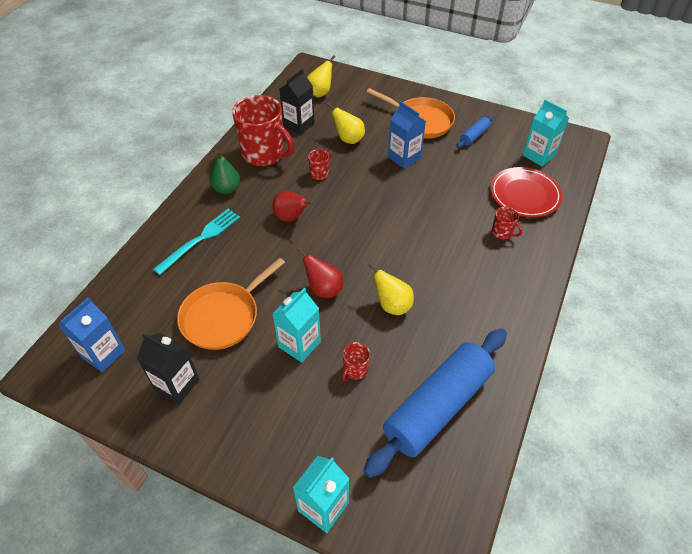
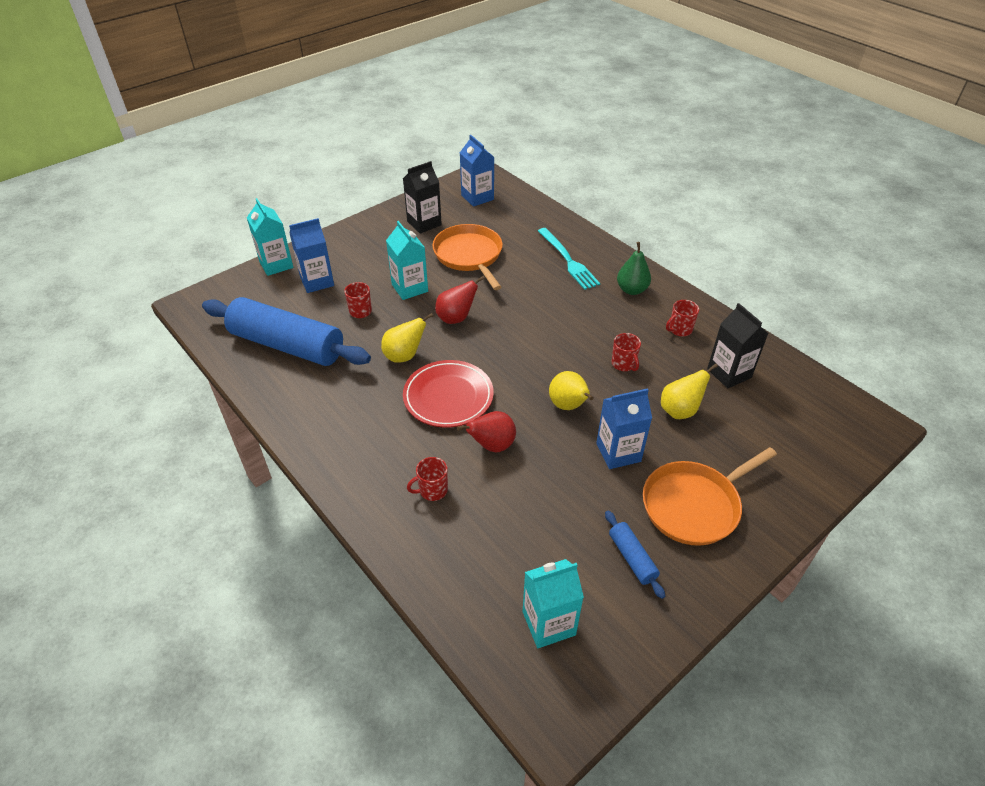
camera: 115 degrees right, 5 degrees down
(264, 154) = (679, 330): red mug -> red mug, size x0.43
(291, 217) = (563, 323): red pear -> red pear (492, 445)
(320, 93) = (799, 415): yellow pear -> yellow pear (568, 406)
(331, 438) = (317, 281): none -> blue carton
(438, 406) = (287, 345): blue rolling pin -> blue rolling pin turned 45 degrees counterclockwise
(524, 195) = (479, 552): red plate -> red plate (448, 397)

